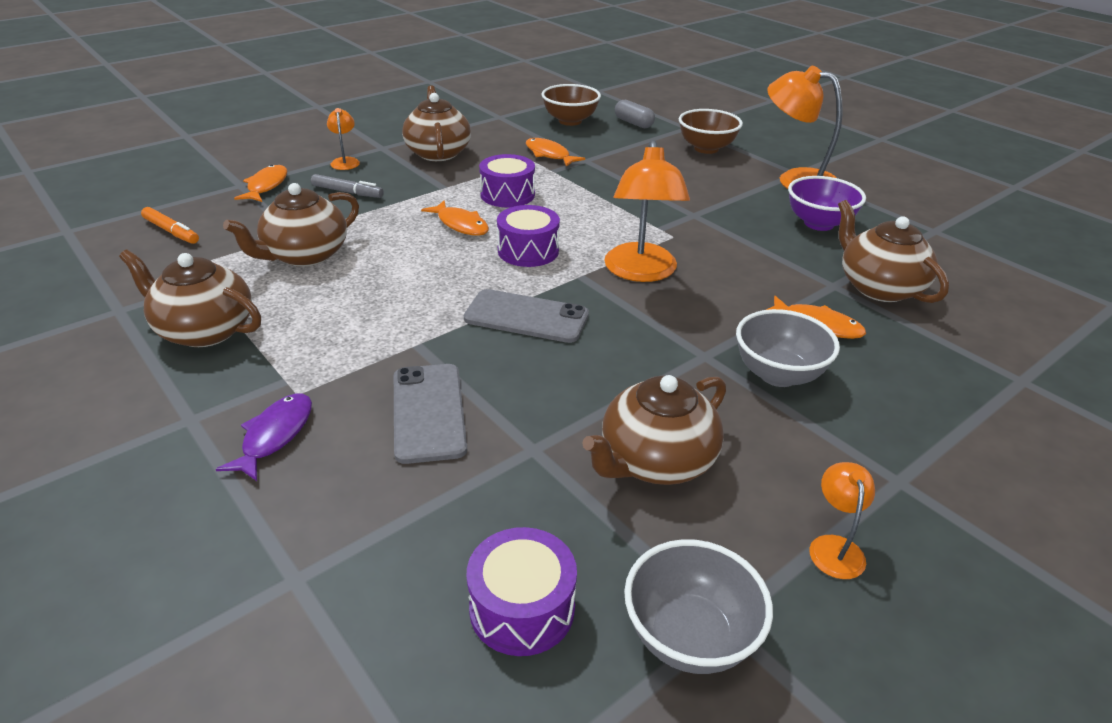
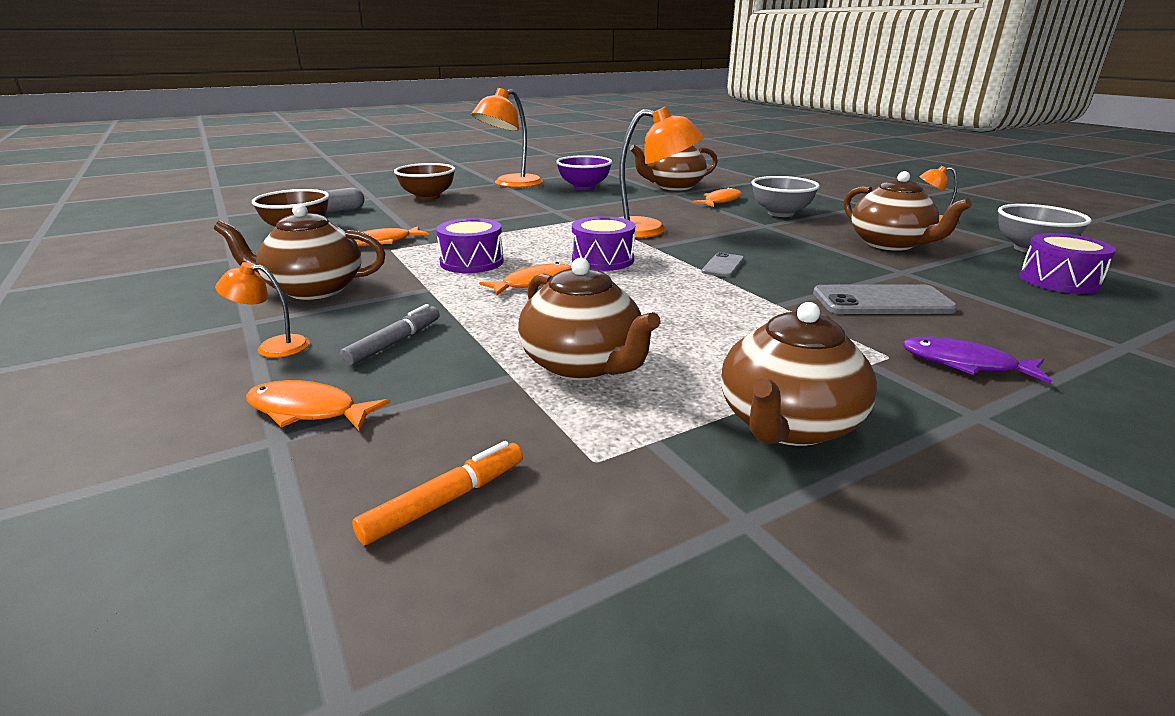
camera: 80 degrees left, 10 degrees down
(526, 317) = (723, 265): grey phone -> grey phone, size x0.56

